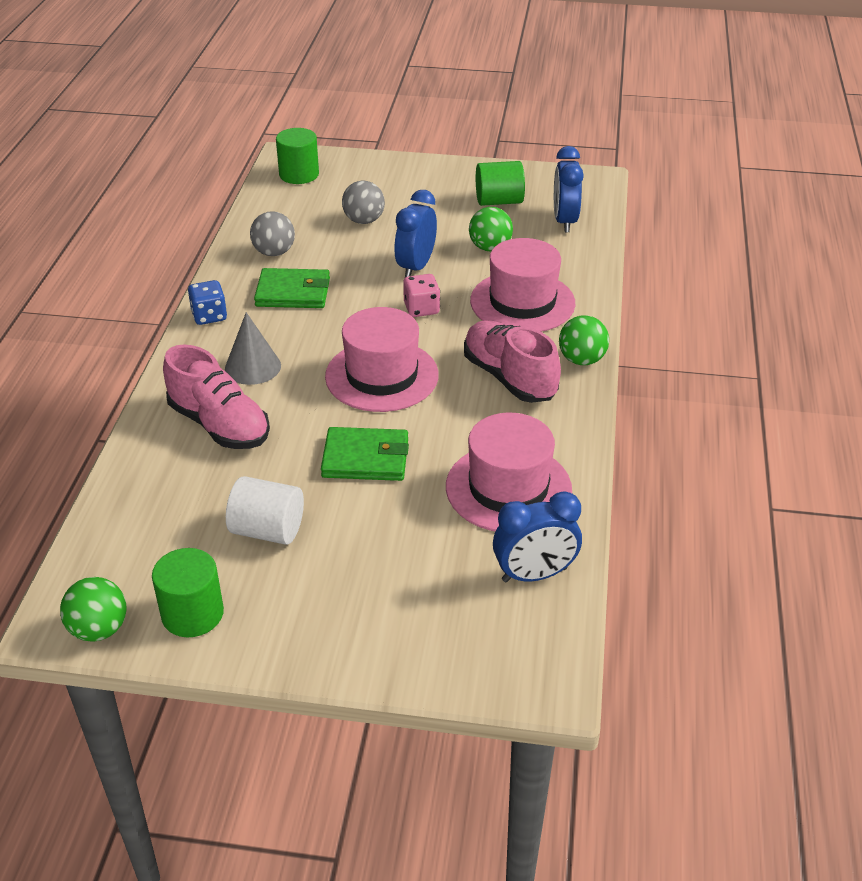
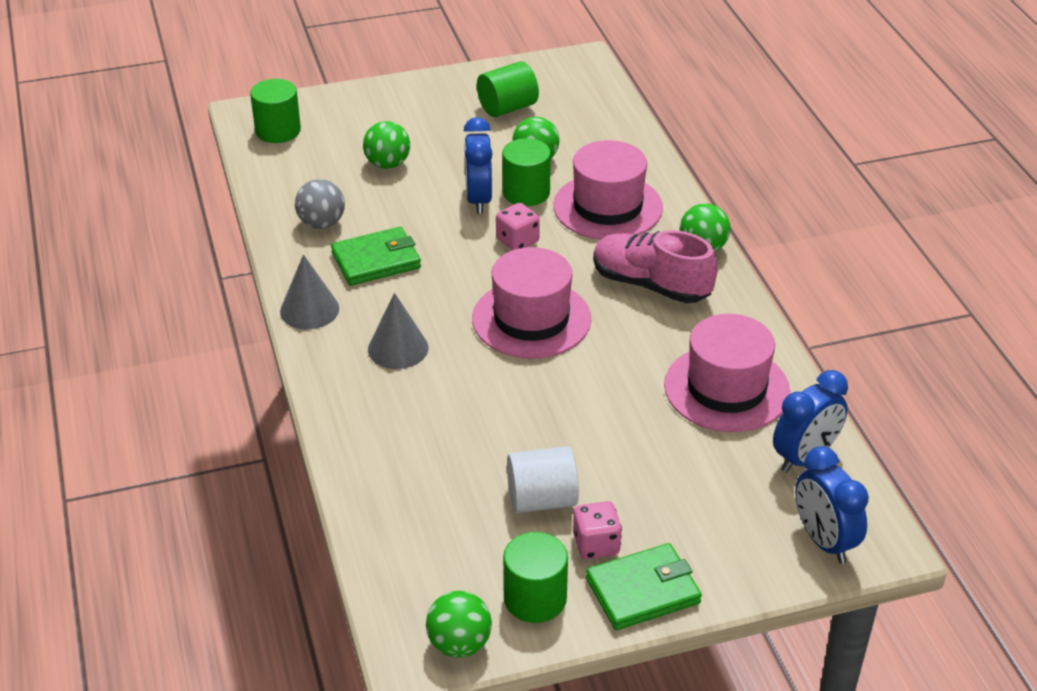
camera: 25 degrees left, 0 degrees up
(209, 316) = (309, 310): blue dice -> grey cone
(219, 425) = (412, 416): pink shoe -> none
(282, 586) = (596, 544): none -> pink dice
(364, 220) = (387, 164): grey ball -> green ball
(365, 458) = (578, 403): green wallet -> green wallet (643, 591)
(460, 272) = (526, 192): none -> green cylinder
(564, 221) = (586, 113): blue clock -> blue clock (824, 541)

